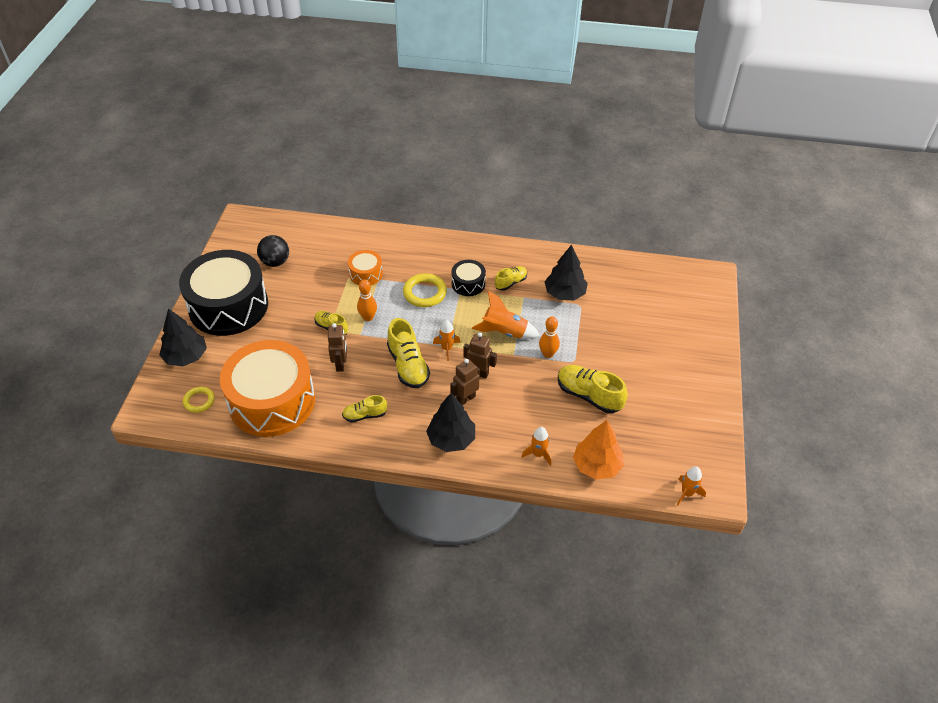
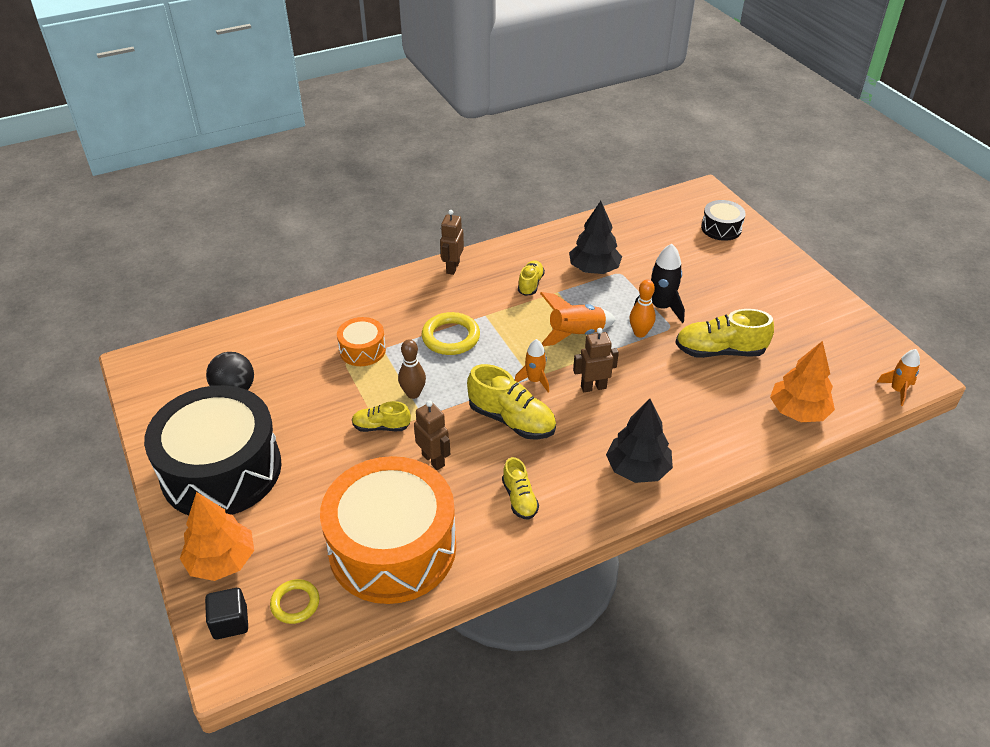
camera: 35 degrees left, 5 degrees down
(162, 392) = (230, 622): none -> black cube
(186, 357) = (221, 561): black tree -> orange tree
(365, 415) = (519, 498): yellow shoe -> yellow shoe turned 60 degrees counterclockwise
(368, 317) = (413, 394): orange bowling pin -> brown bowling pin
(465, 399) = (608, 420): brown robot -> brown robot (452, 267)
(468, 284) = (488, 306): black drum -> black drum (721, 228)
(538, 454) = (735, 433): orange rocket -> none
(581, 344) = (661, 307): none -> black rocket

